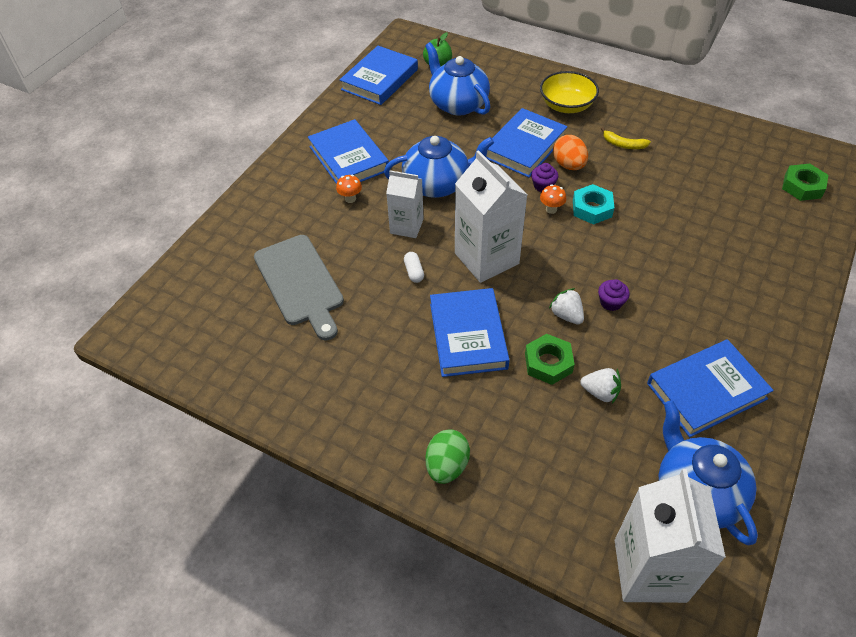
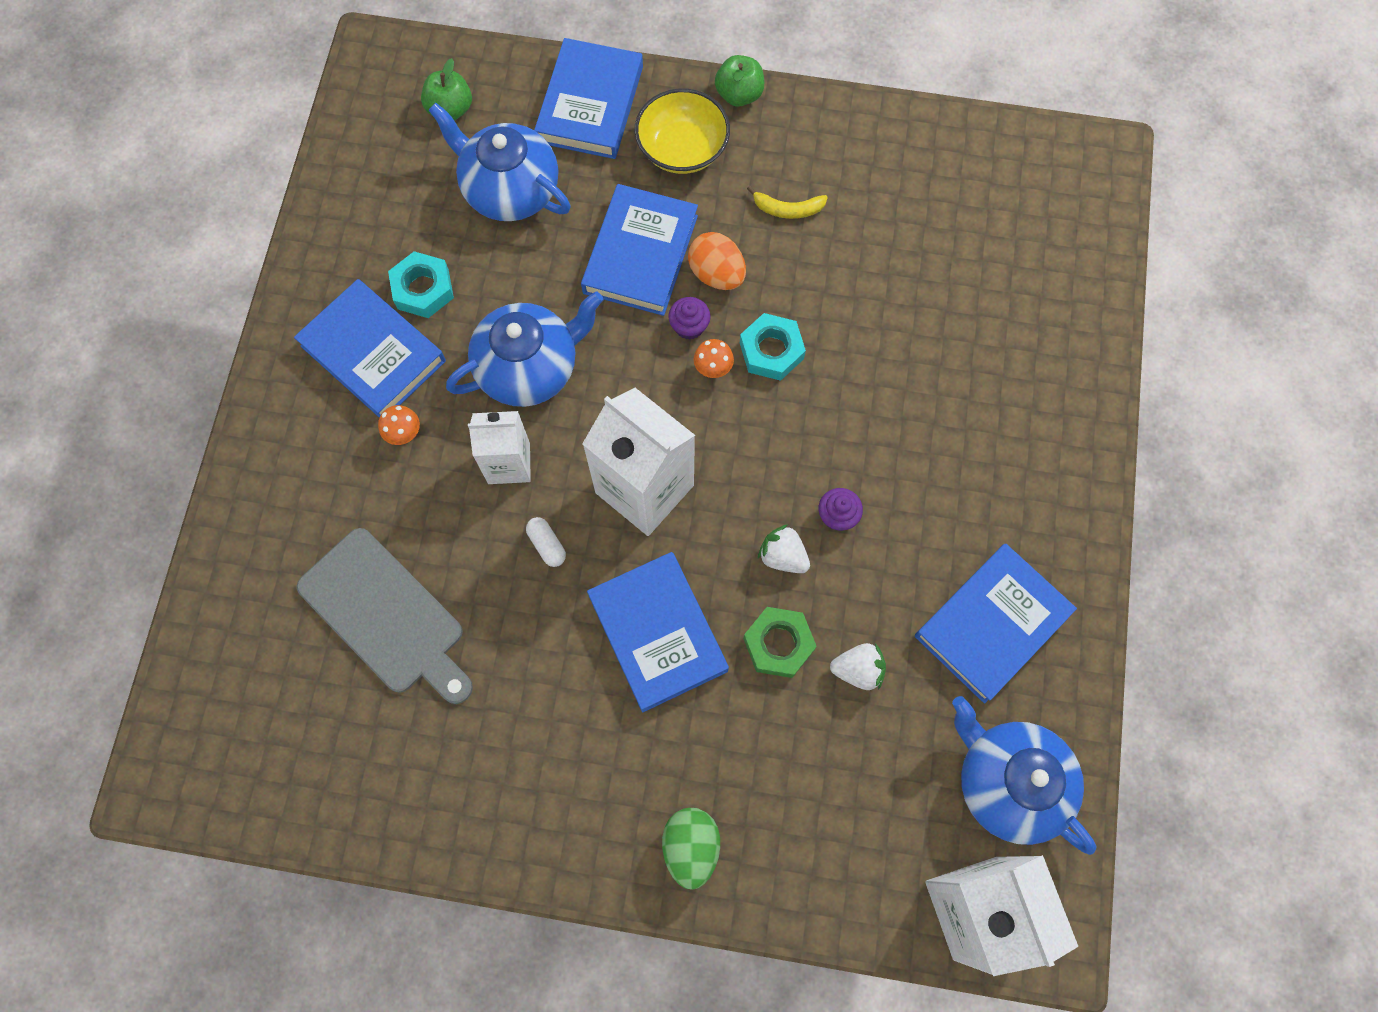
camera: 20 degrees left, 20 degrees up
(379, 79) = (364, 168): blue book -> blue book (590, 104)
(389, 136) = (423, 289): none -> turquoise nut
(609, 89) = (739, 94): none -> green apple
(802, 186) = (1057, 224): green nut -> none

